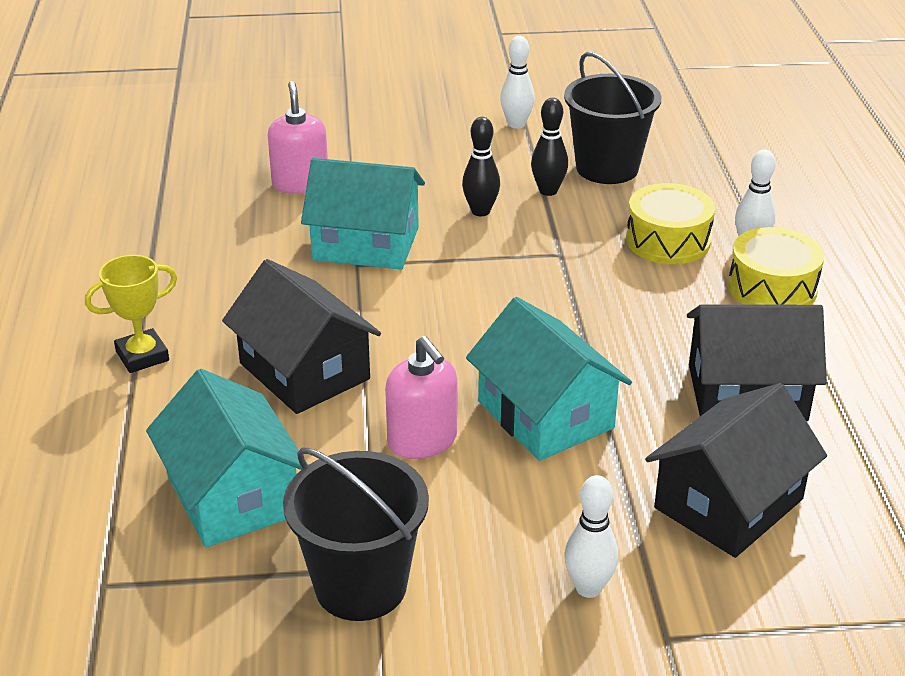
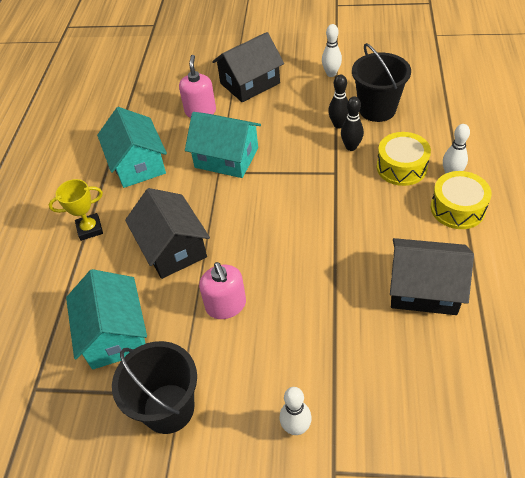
camera: 15 degrees right, 15 degrees up
(480, 211) = (296, 138): black bowling pin -> black bowling pin (351, 147)
(545, 415) = (300, 293): turquoise house -> turquoise house (138, 164)
(729, 504) = (394, 374): black house -> black house (250, 83)

